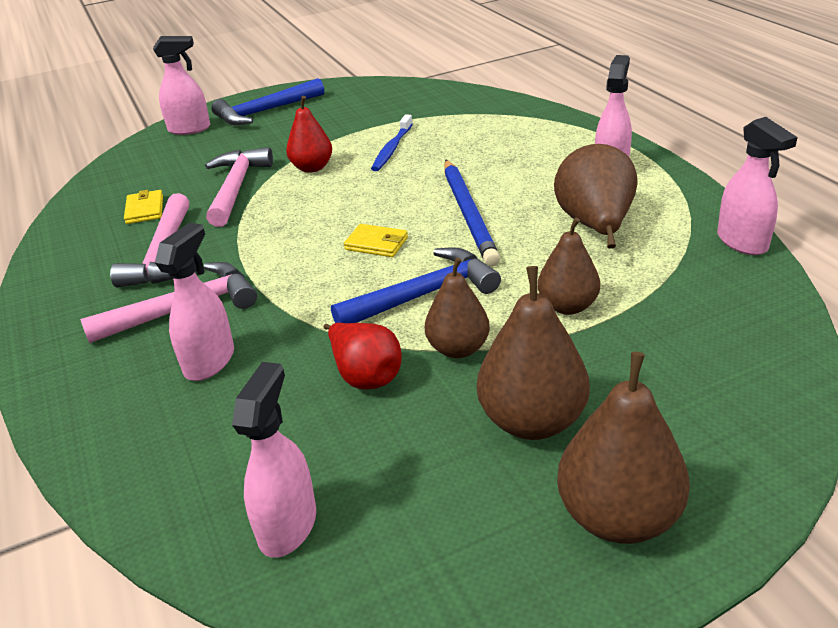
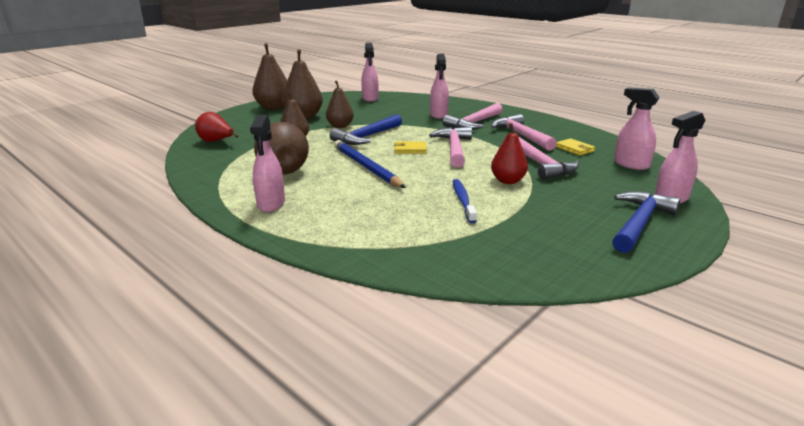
camera: 155 degrees right, 10 degrees down
(307, 236) = (454, 149): none -> pink hammer
(365, 375) = (372, 118): red pear -> red pear (216, 142)
(742, 242) = (193, 171): pink spray bottle -> pink spray bottle (631, 164)

